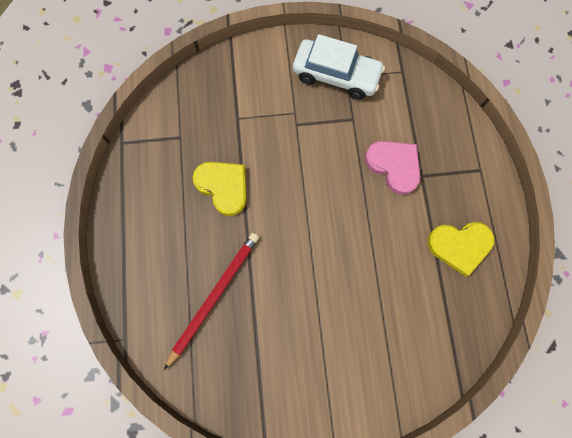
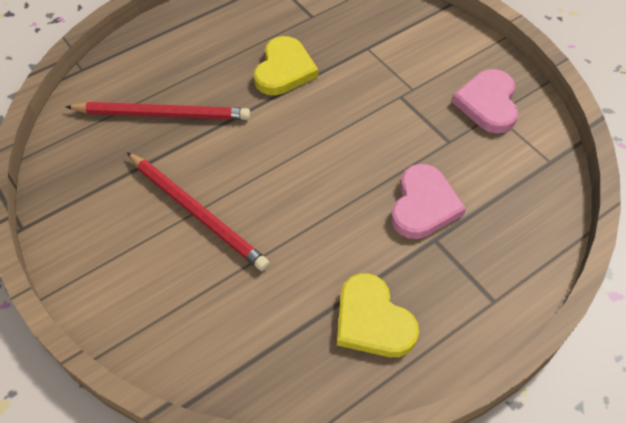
camera: 60 degrees right, 20 degrees down
(321, 313) = (197, 212): none -> red pencil
(336, 75) = (488, 103): white car -> pink heart

